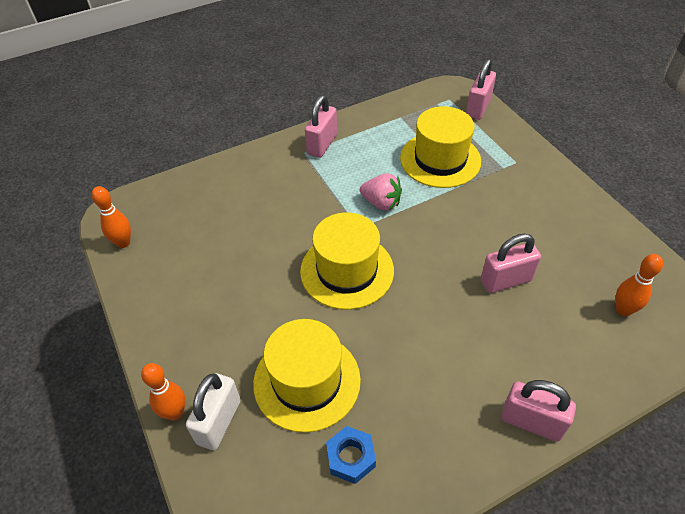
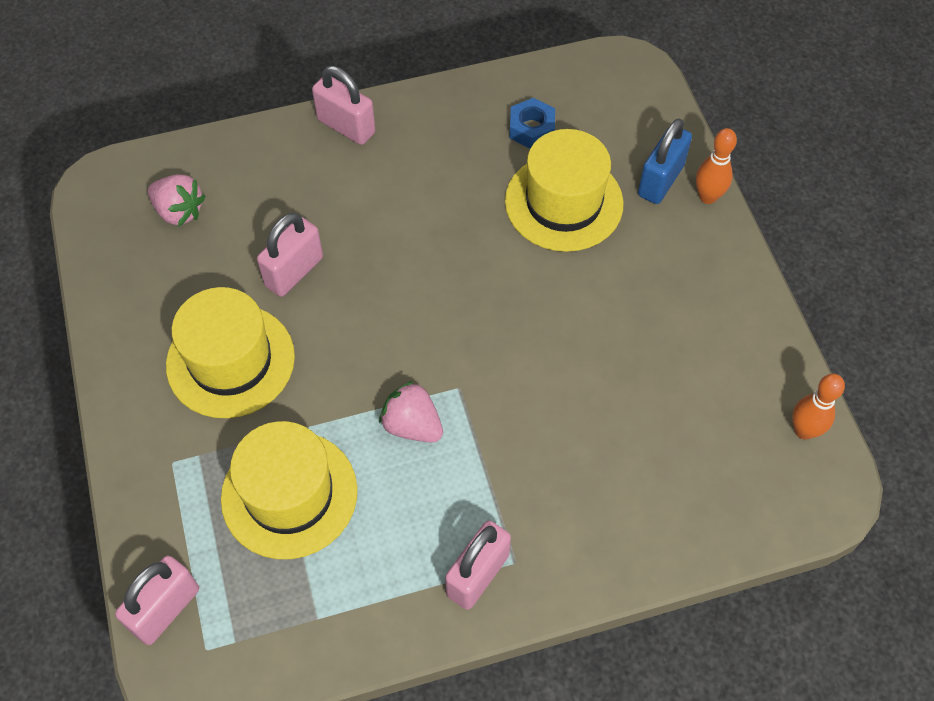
camera: 170 degrees left, 10 degrees up
(219, 422) = (660, 180): white padlock -> blue padlock
(347, 270) = (490, 324): yellow hat -> yellow hat (230, 360)
(505, 280) = (294, 271): pink padlock -> pink padlock turned 45 degrees counterclockwise
(623, 310) = (179, 211): orange bowling pin -> pink strawberry

